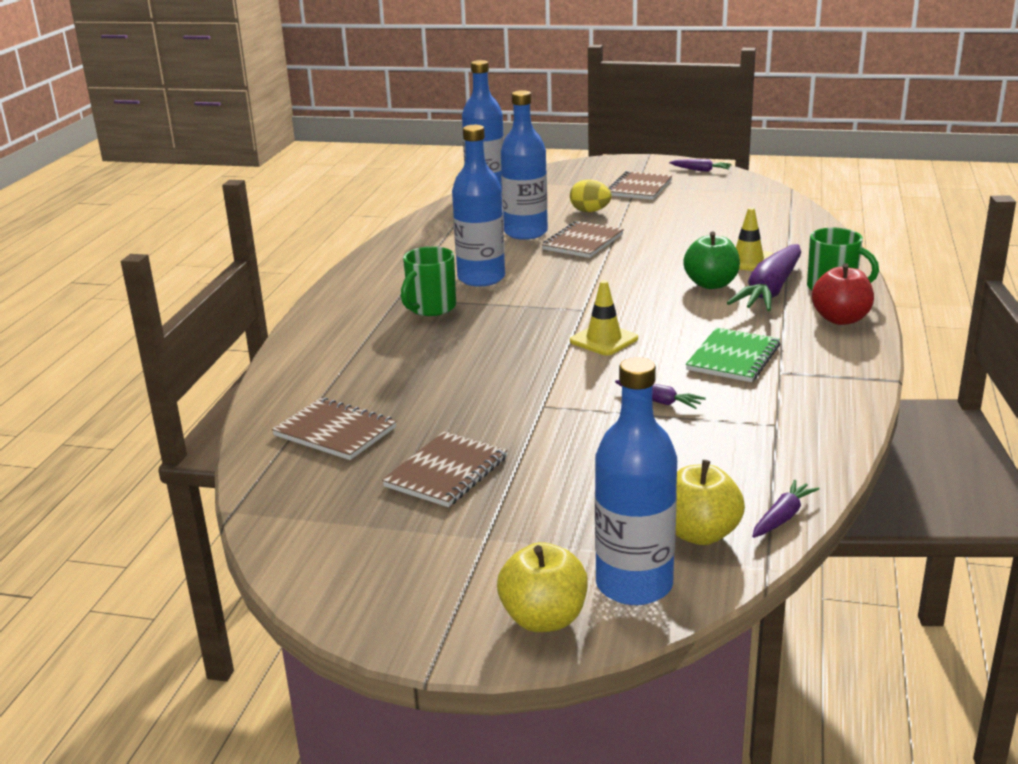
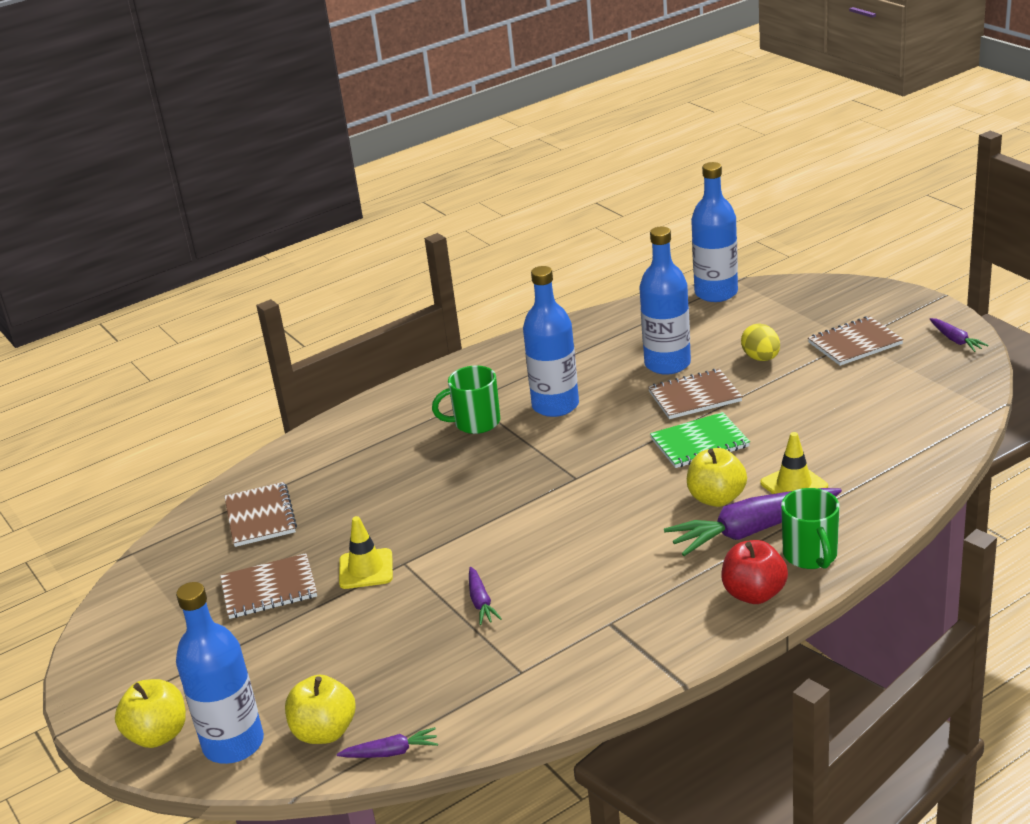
camera: 45 degrees right, 5 degrees up
(604, 340) = (539, 519): yellow traffic cone -> yellow traffic cone (366, 569)
(711, 284) = (716, 498): green apple -> yellow apple
(733, 358) = (600, 589): green notebook -> green notebook (699, 443)

